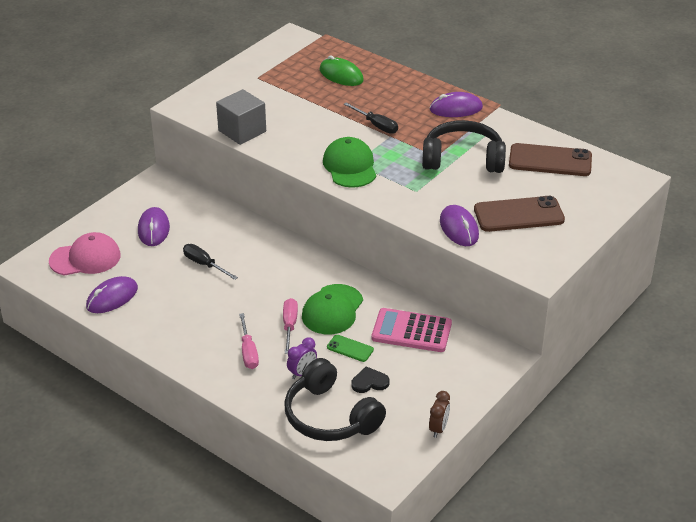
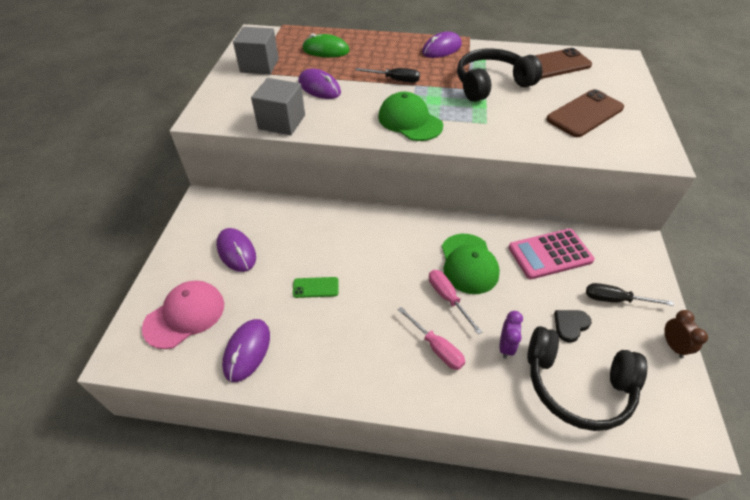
camera: 30 degrees left, 10 degrees up
(204, 264) = (315, 268): black screwdriver -> black screwdriver (615, 300)
(267, 72) = (259, 65): none -> grey cube
(350, 348) = (520, 297): green phone -> green phone (316, 287)
(459, 228) = (557, 143): purple mouse -> purple mouse (319, 87)

